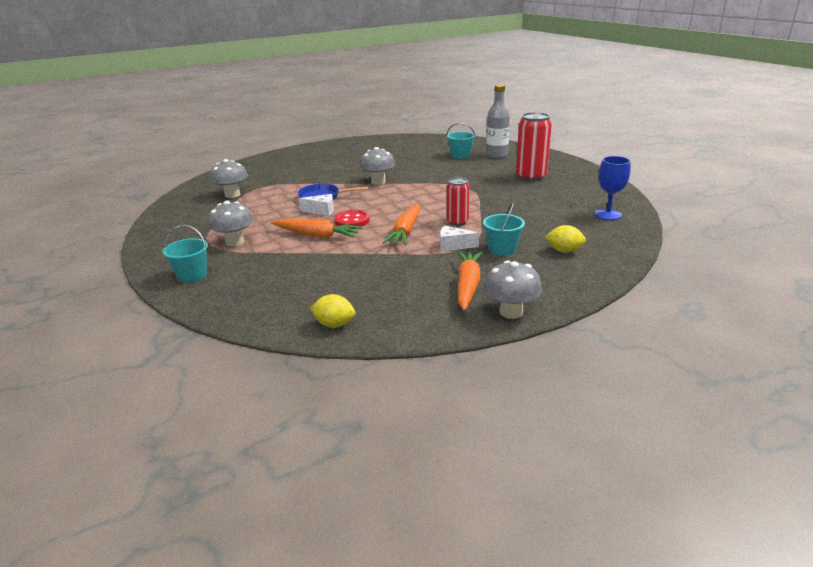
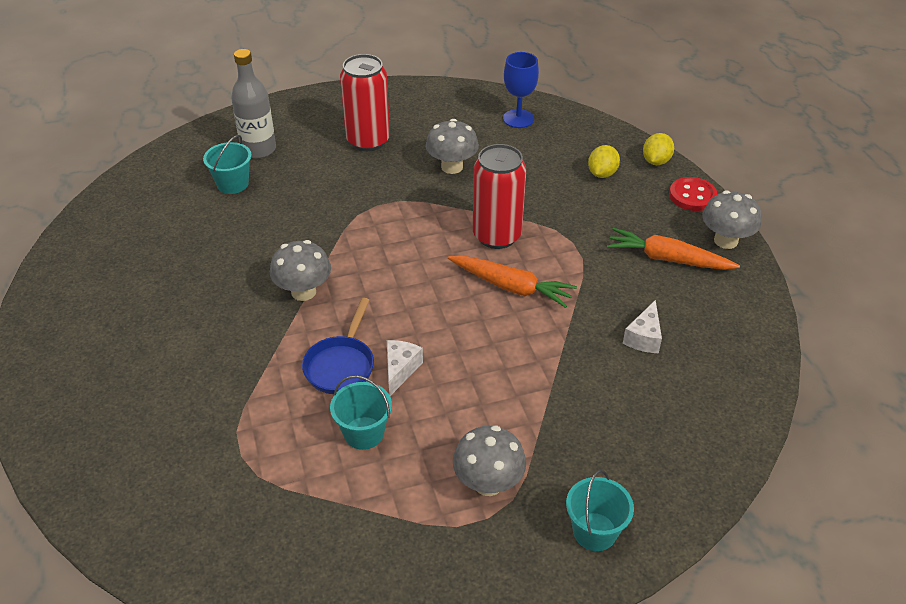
camera: 80 degrees left, 15 degrees up
(232, 195) = (261, 498): grey mushroom -> grey mushroom (452, 167)
(317, 235) = (494, 380): orange carrot -> none
(334, 324) = (741, 376): yellow lemon -> yellow lemon (656, 161)
(352, 221) = (454, 337): red button -> red button (692, 196)
(453, 245) = (566, 252): white cheese -> white cheese (644, 337)
(457, 222) = (497, 236): red can -> red can, size x1.65
(502, 249) = (586, 216): turquoise bucket -> turquoise bucket (363, 433)

